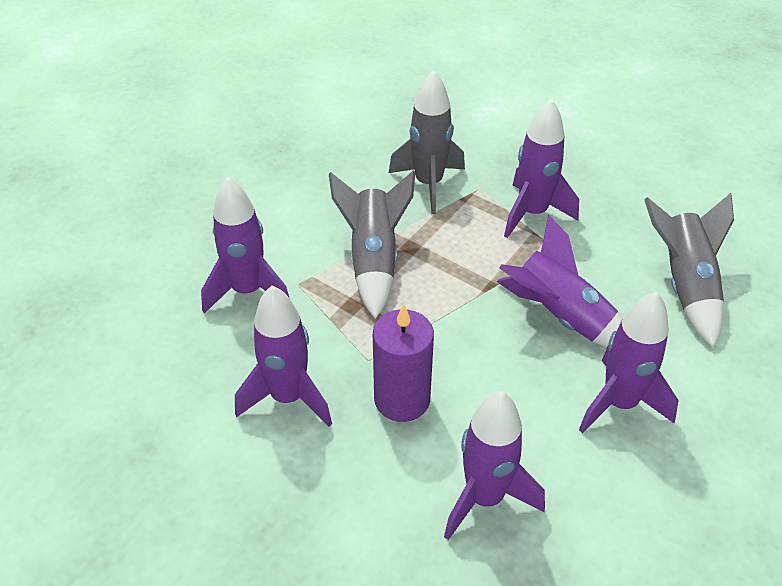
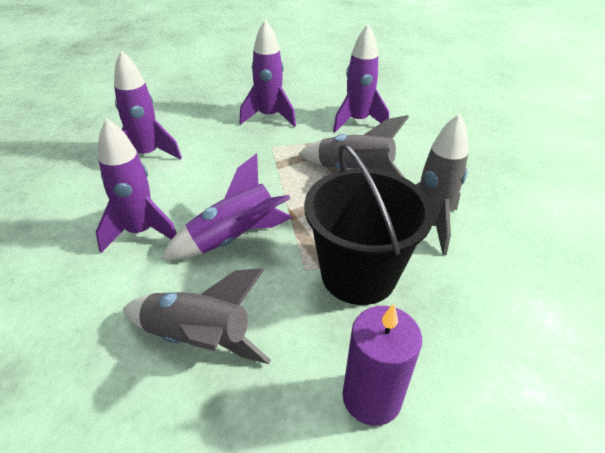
camera: 115 degrees right, 5 degrees down
(402, 399) = (233, 149): purple candle -> purple candle (371, 397)
(532, 213) = (358, 275): purple rocket -> black bucket

